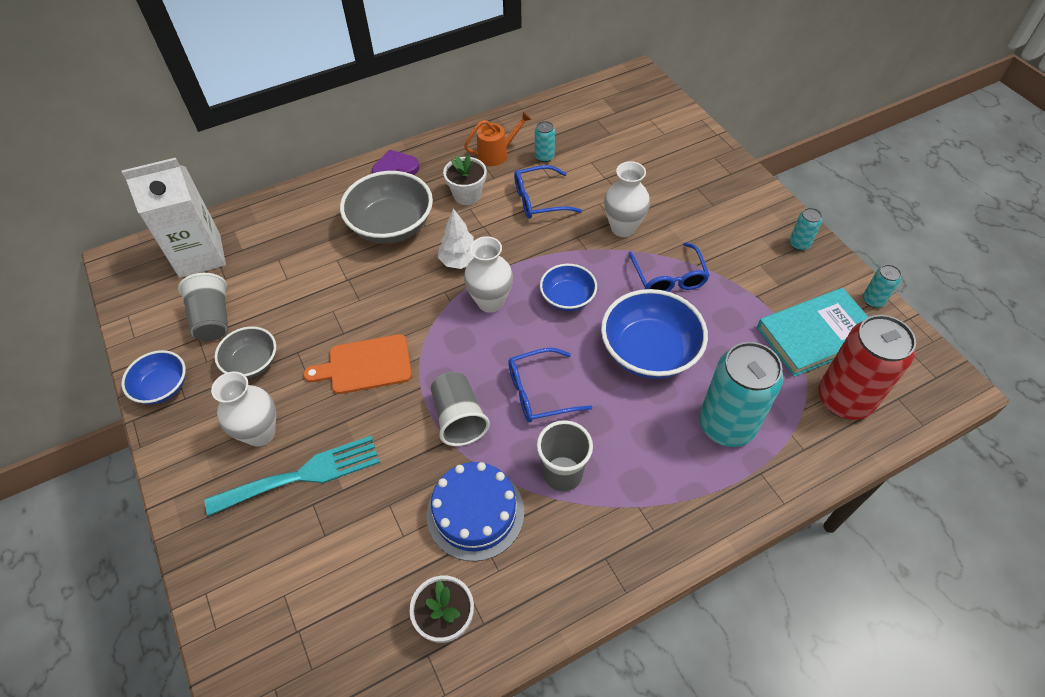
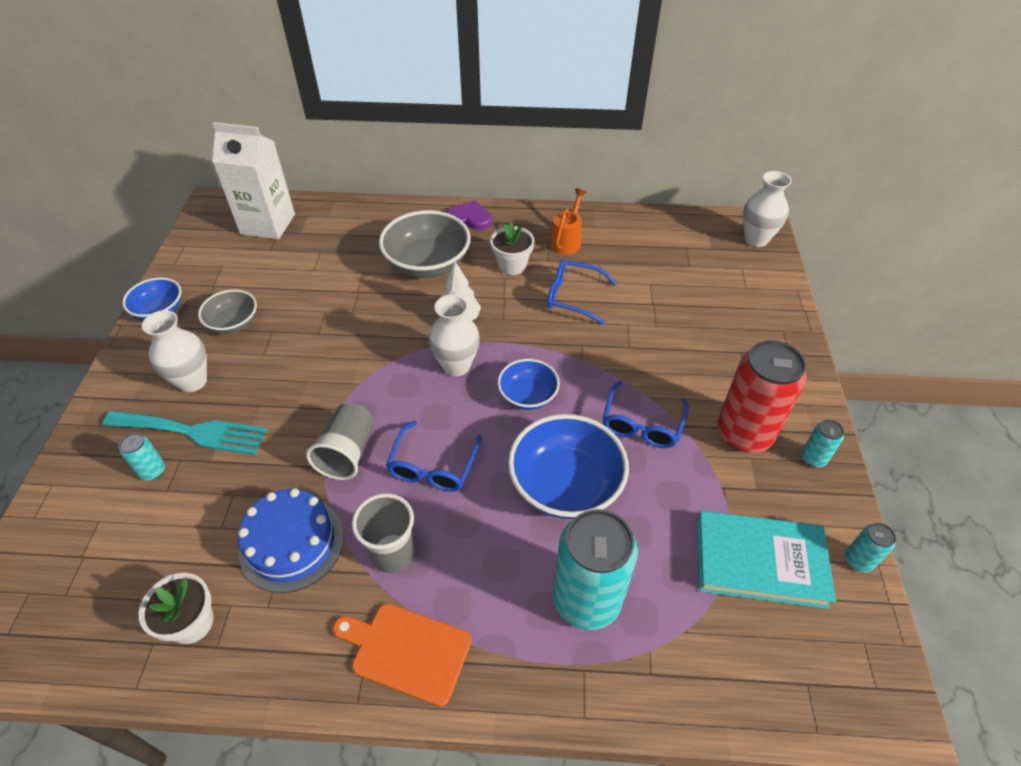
camera: 30 degrees right, 5 degrees down
(213, 319) = (235, 276): grey cup -> none
(365, 365) = (312, 368): orange cutting board -> orange cutting board (407, 651)
(496, 154) = (566, 241): orange watering can -> orange watering can turned 75 degrees counterclockwise
(539, 392) = (432, 467): blue glasses -> blue glasses turned 90 degrees counterclockwise
(544, 157) = (609, 261): turquoise can -> turquoise can (152, 471)
(623, 228) = (633, 357): white vase -> white vase (756, 239)
(844, 399) = (740, 648): red can -> red can (744, 433)

